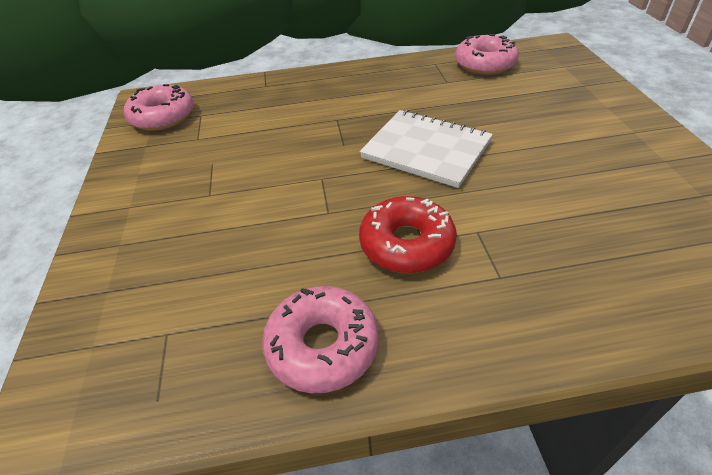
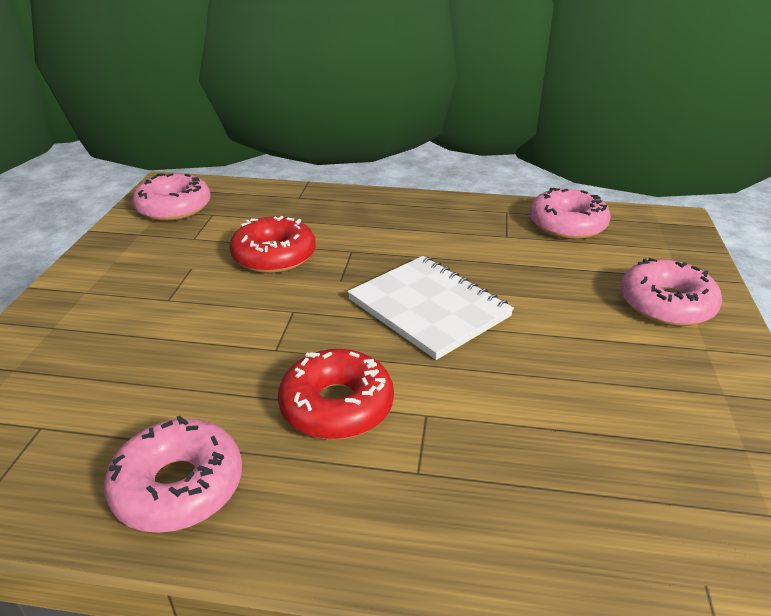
camera: 15 degrees right, 10 degrees down
(277, 137) = (274, 256): none -> red donut
(589, 107) = (666, 304): none -> pink donut

